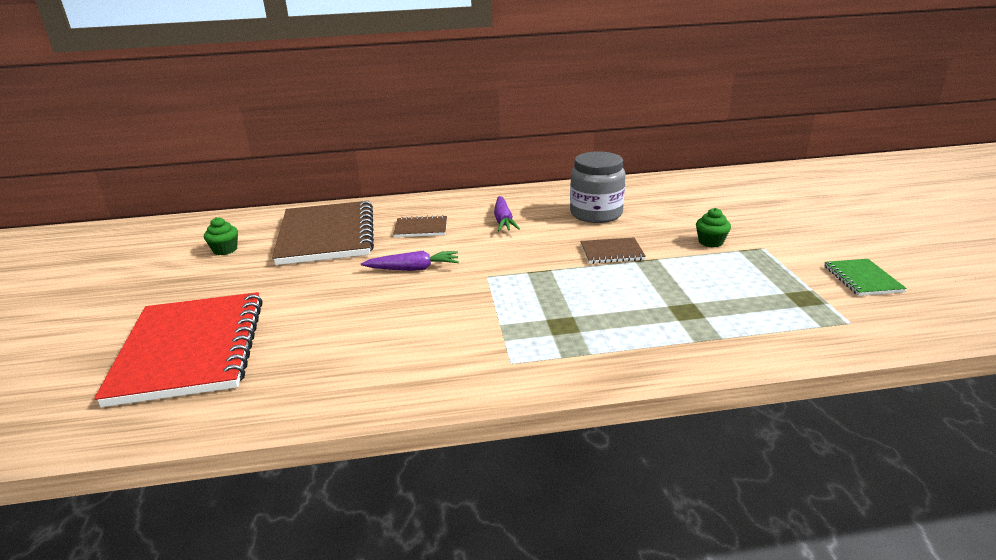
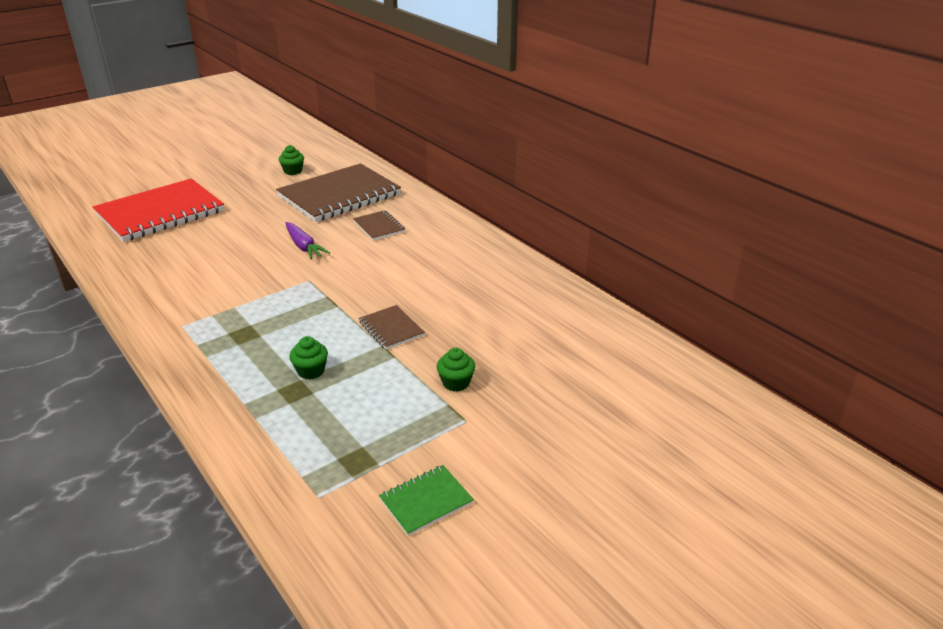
camera: 60 degrees right, 5 degrees up
(503, 220) = (423, 258): purple carrot -> none
(596, 214) = (477, 301): grey jar -> none
(657, 298) = (311, 371): none -> green cupcake

